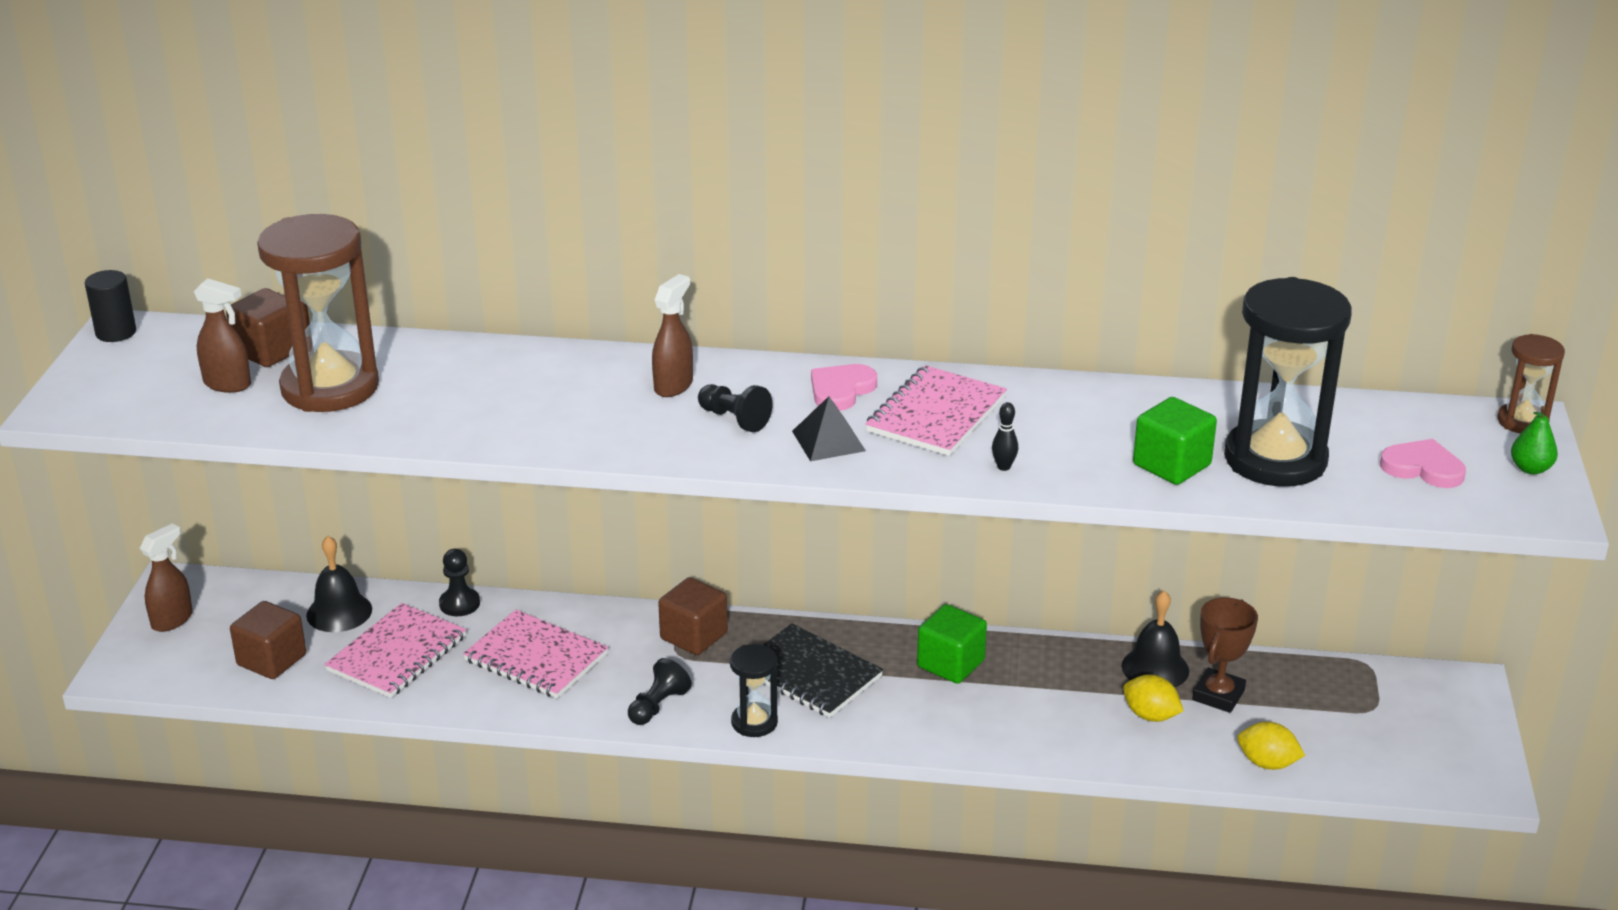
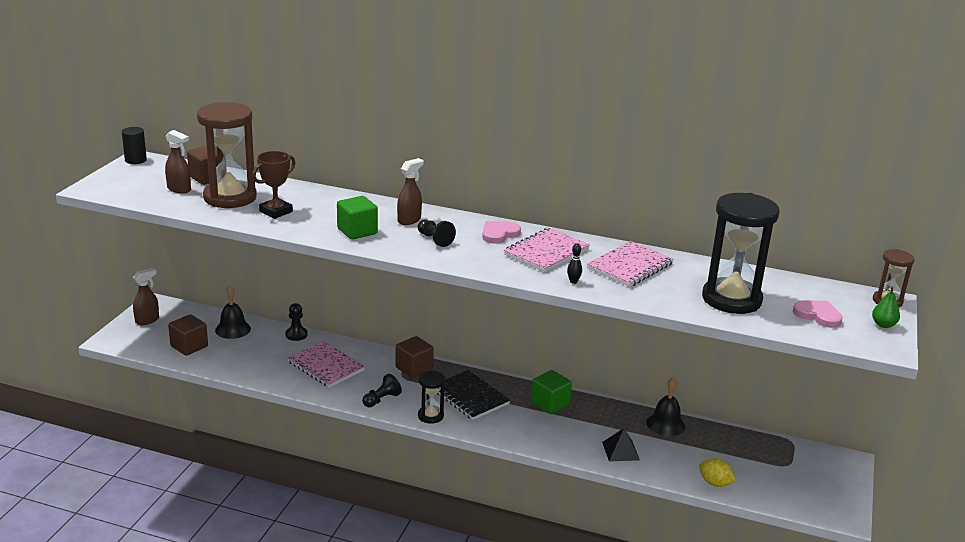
camera: 10 degrees right, 5 degrees down
(397, 654) = (254, 353): pink notebook -> pink notebook (630, 266)
(828, 441) = (481, 256): black pyramid -> black pyramid (620, 451)
(1150, 715) = (654, 448): yellow lemon -> none
(1171, 465) = (670, 294): green cube -> green cube (357, 231)
(1218, 695) = (697, 443): brown trophy -> brown trophy (276, 211)

